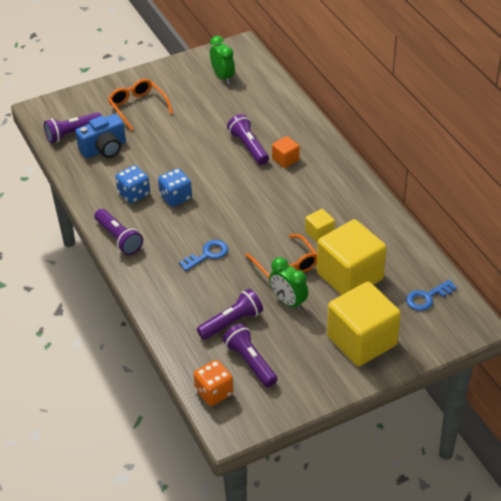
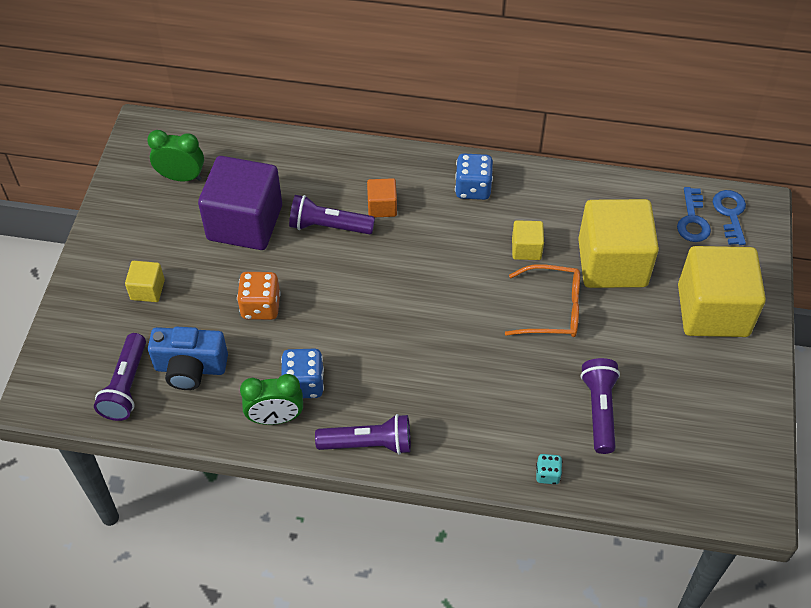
camera: 55 degrees left, 10 degrees up
(104, 149) = (190, 368): blue camera -> blue camera turned 90 degrees clockwise
(137, 107) = (147, 290): orange glasses -> yellow cube
(165, 321) = (547, 474): none -> turquoise dice
(175, 197) = (349, 345): blue dice -> blue dice (473, 188)
(208, 254) = (473, 369): blue key -> blue key (730, 214)
(214, 392) = (694, 490): orange dice -> orange dice (260, 306)
(217, 115) = (245, 223): none -> purple cube
(250, 362) = (672, 428): purple flashlight -> none
(288, 302) = (608, 339): green clock -> green clock (275, 418)

